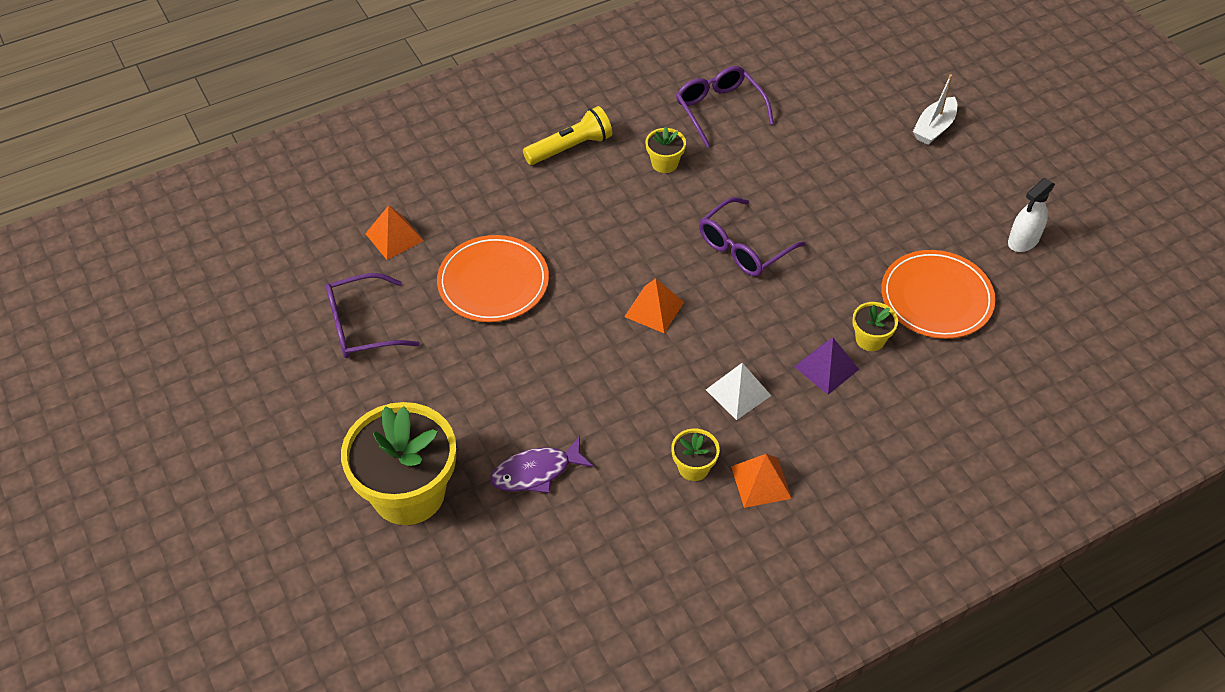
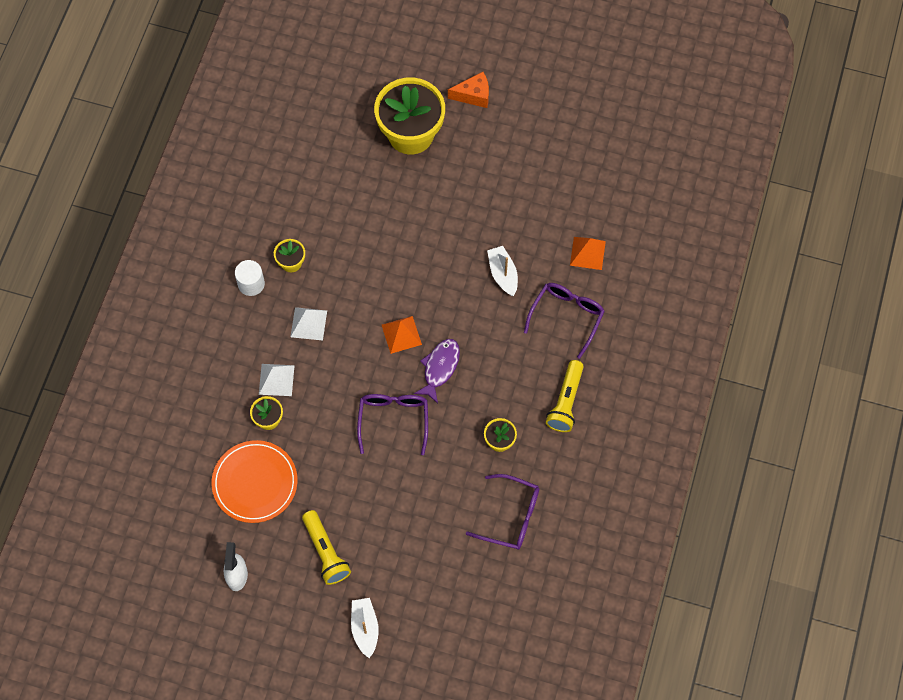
camera: 135 degrees right, 15 degrees up
(291, 475) = (473, 95): none -> orange cheese
(361, 326) = (537, 190): purple glasses -> purple glasses (567, 316)
(493, 282) = (503, 274): orange plate -> white boat
(536, 472) = (363, 194): purple fish -> purple fish (440, 368)
(761, 482) = (251, 284): orange pyramid -> white cylinder
(826, 368) = (276, 379): purple pyramid -> white pyramid
(917, 199) = (325, 552): none -> yellow flashlight

